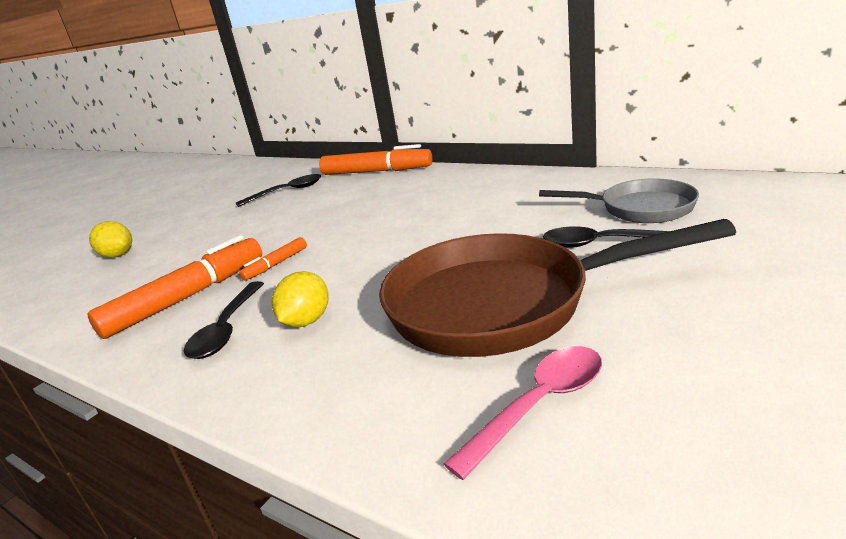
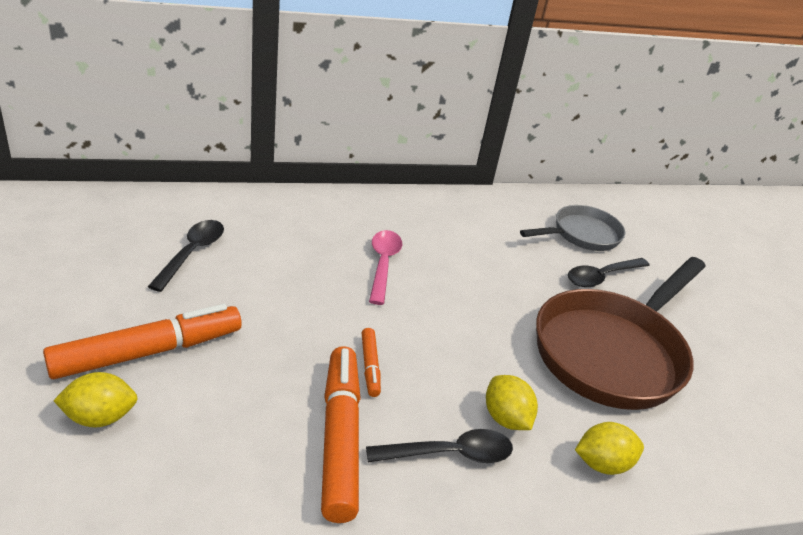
camera: 55 degrees left, 10 degrees up
(227, 328) = (449, 454): black spoon -> black spoon turned 60 degrees counterclockwise
(324, 383) = (602, 463): none -> yellow lemon
(376, 172) = (271, 205): orange marker -> orange marker (148, 352)
(539, 405) = (723, 421): pink spoon -> pink spoon (383, 264)

